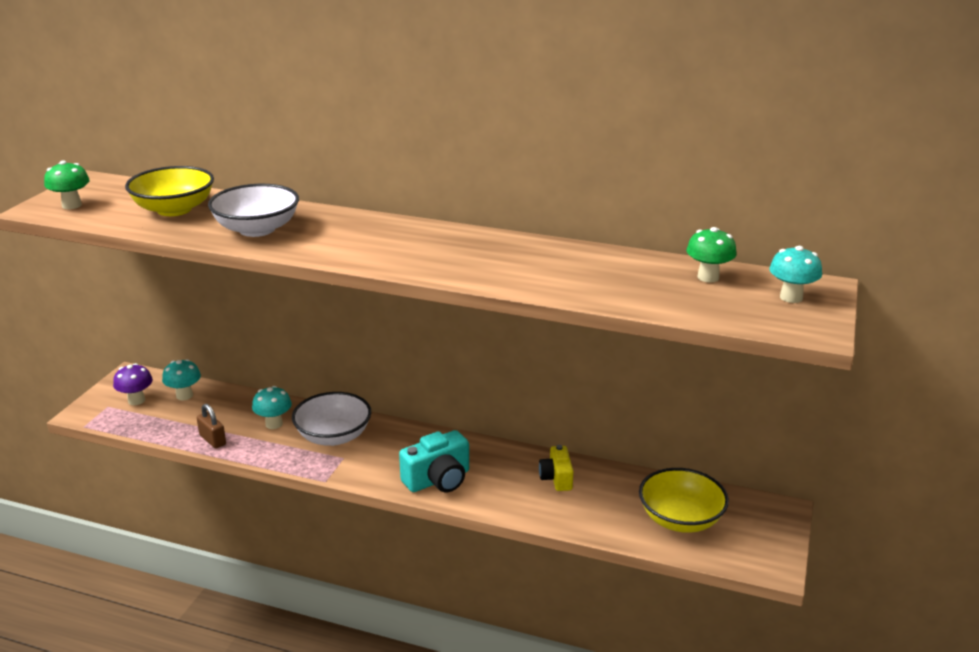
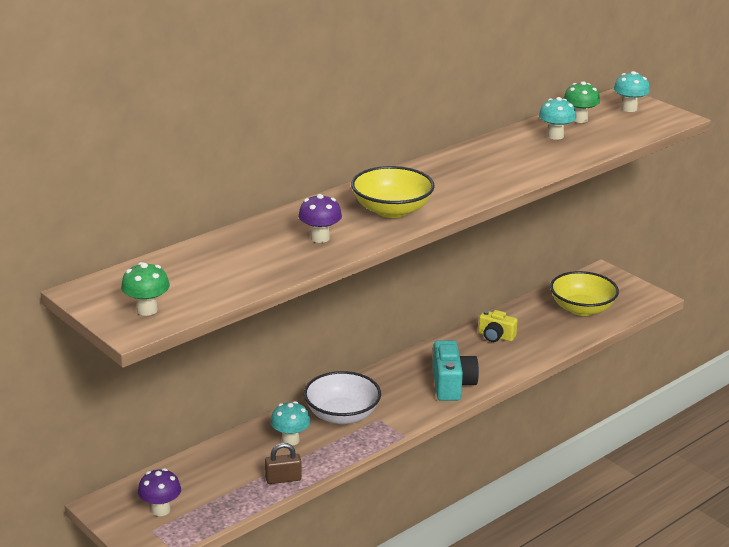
camera: 60 degrees left, 0 degrees up
(174, 209) = (224, 264): yellow bowl -> yellow bowl (392, 210)
(184, 395) = (184, 479): turquoise mushroom -> turquoise mushroom (555, 136)
(257, 229) = (320, 238): white bowl -> purple mushroom

